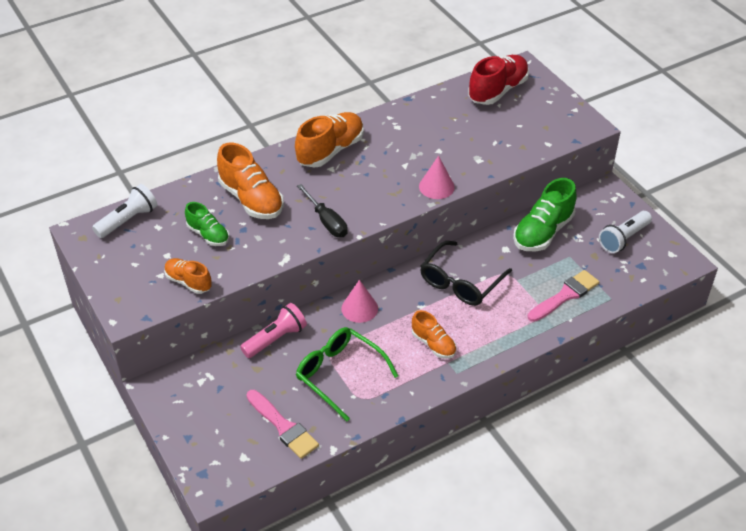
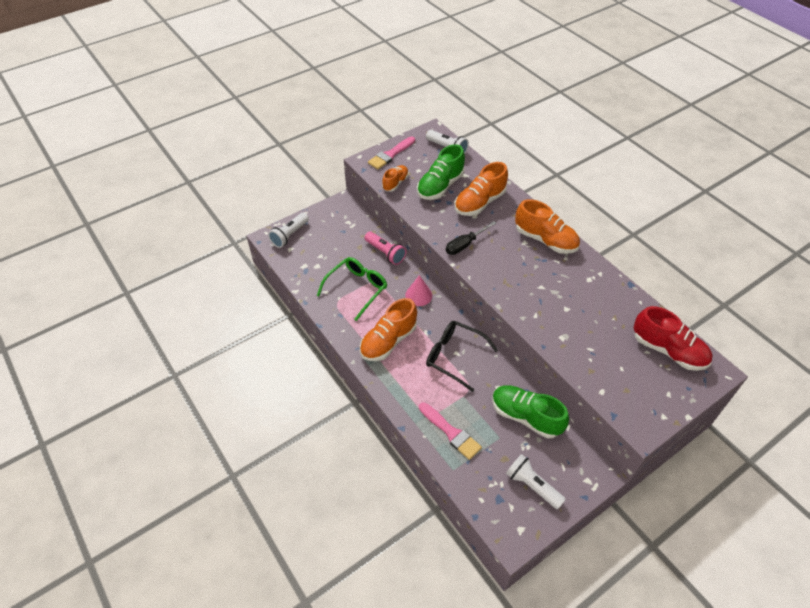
camera: 85 degrees right, 5 degrees up
(208, 235) = (440, 186): green shoe -> green shoe, size x1.69
(213, 458) = (289, 235): none -> white flashlight
(283, 426) = (313, 264): pink brush -> pink brush (390, 154)
(433, 344) = (388, 341): orange shoe -> orange shoe, size x1.69
(436, 186) = (519, 309): pink cone -> none

